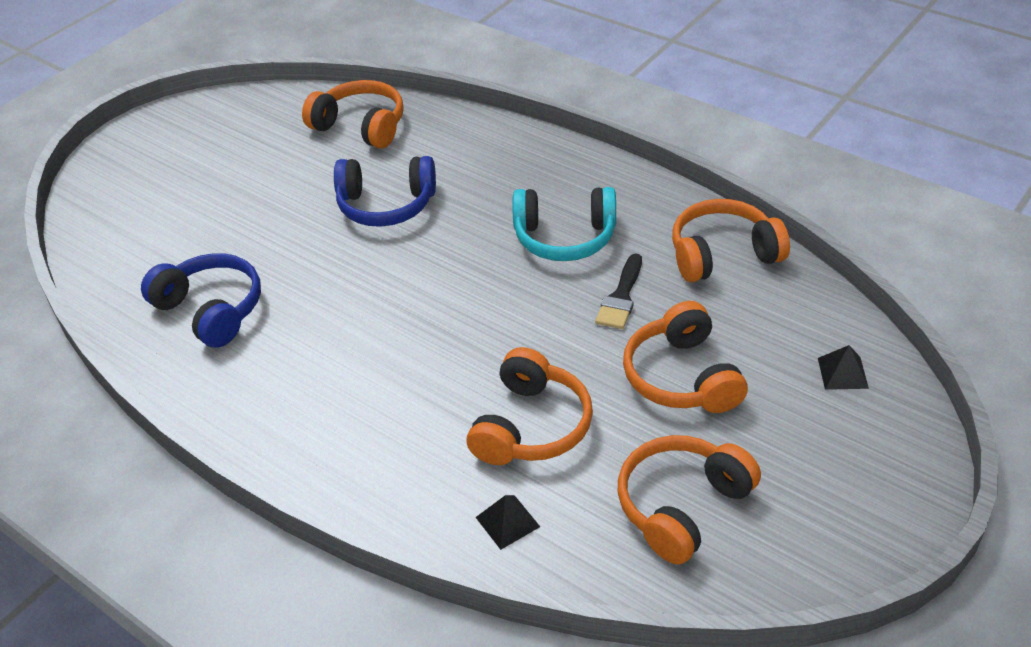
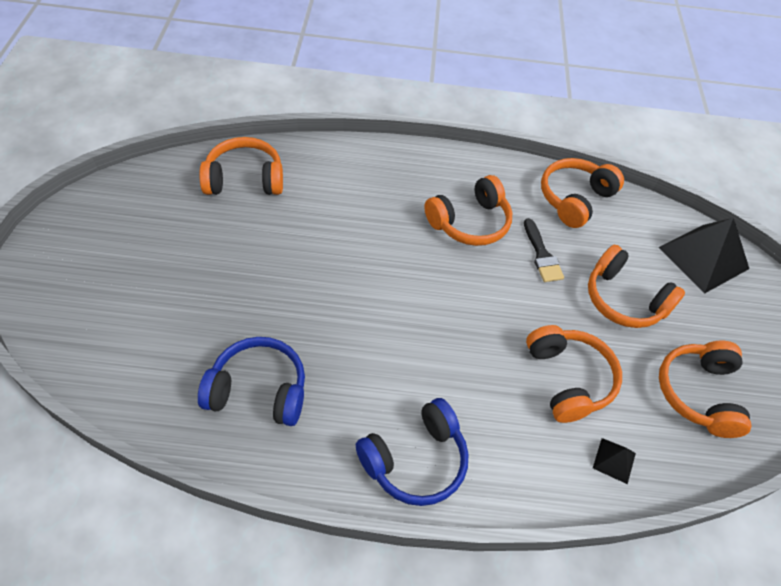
camera: 40 degrees left, 10 degrees up
(386, 205) = (322, 241): blue headphones -> blue headphones (415, 460)
(564, 237) = (470, 222): turquoise headphones -> orange headphones
(842, 373) = (703, 257): black pyramid -> black pyramid, size x2.23

